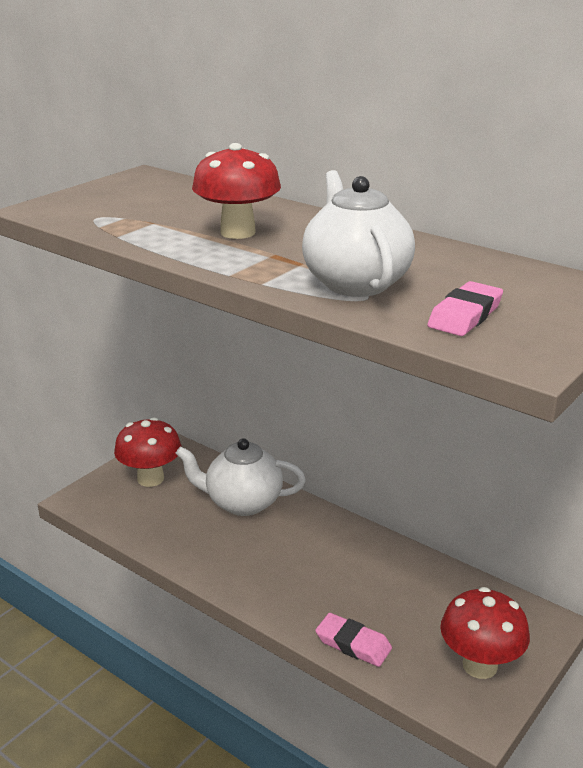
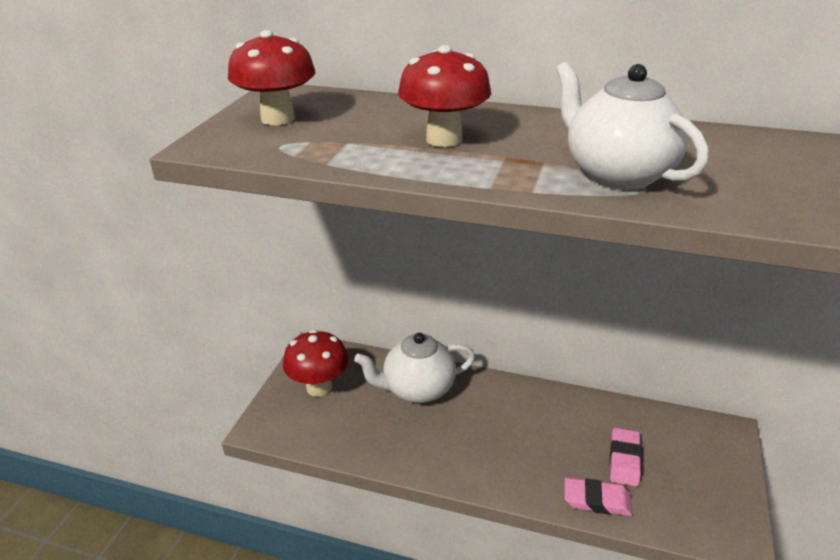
camera: 20 degrees left, 5 degrees up
(465, 315) = (752, 190): pink eraser -> pink eraser (624, 460)
(480, 665) = (706, 487): red mushroom -> red mushroom (278, 119)

